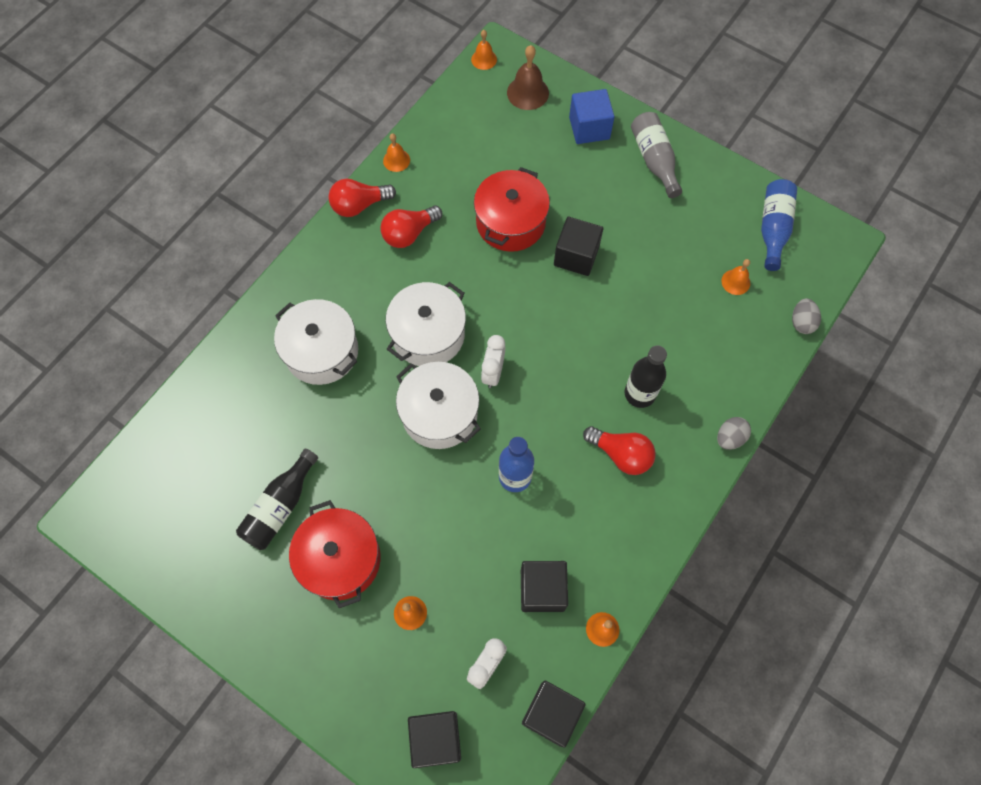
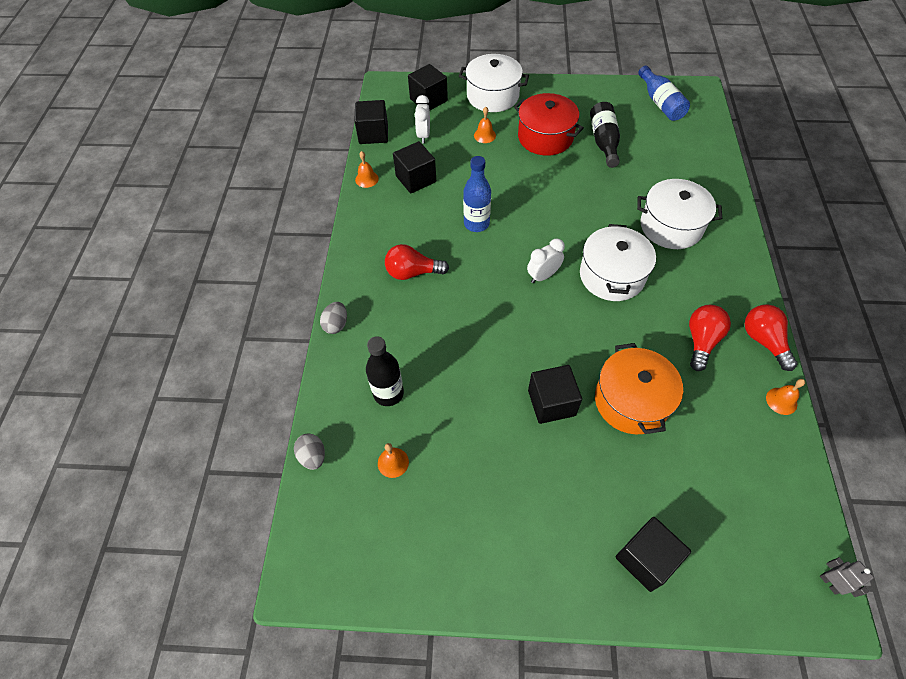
camera: 150 degrees right, 10 degrees down
(359, 205) = (763, 341): red light bulb -> red light bulb turned 60 degrees counterclockwise
(439, 413) = (557, 232): white pot -> white pot (493, 96)
(484, 59) = (830, 583): orange bell -> grey robot
(493, 372) = (543, 276): white clock -> white clock turned 105 degrees counterclockwise
(510, 222) = (631, 401): red pot -> orange pot
(527, 92) = (745, 565): brown bell -> none
(589, 128) = (646, 559): blue cube -> black cube
(639, 394) = (424, 319): black bottle -> black bottle (388, 393)
(654, 160) = (551, 560): grey bottle -> none
(773, 228) = (382, 548): blue bottle -> blue bottle (660, 103)

